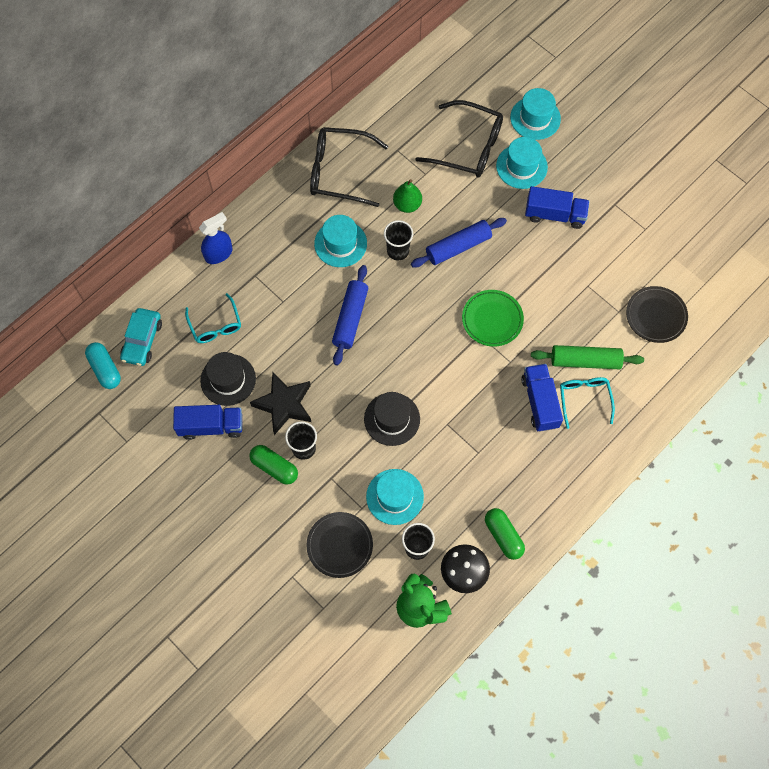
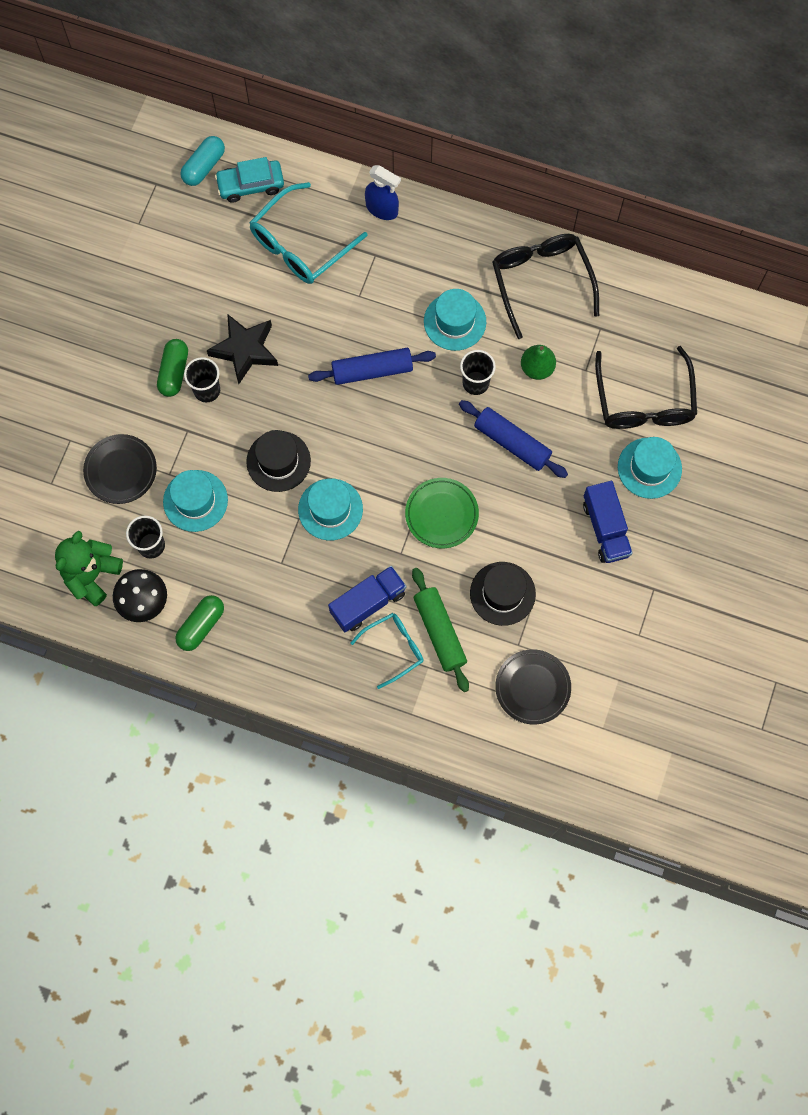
camera: 65 degrees right, 5 degrees up
(211, 426) = (190, 292): blue truck -> none
(215, 325) = (300, 244): turquoise glasses -> turquoise glasses, size x1.65
(228, 379) = (247, 284): black hat -> black hat (502, 593)
(535, 118) = (721, 457): turquoise hat -> turquoise hat (330, 509)

